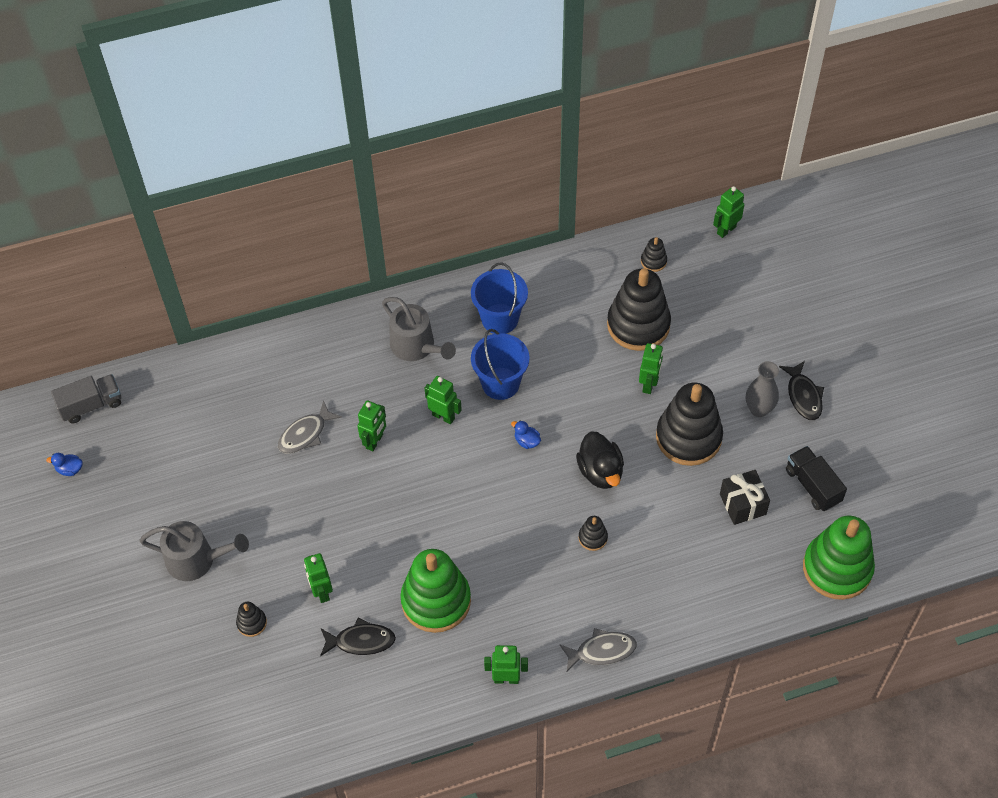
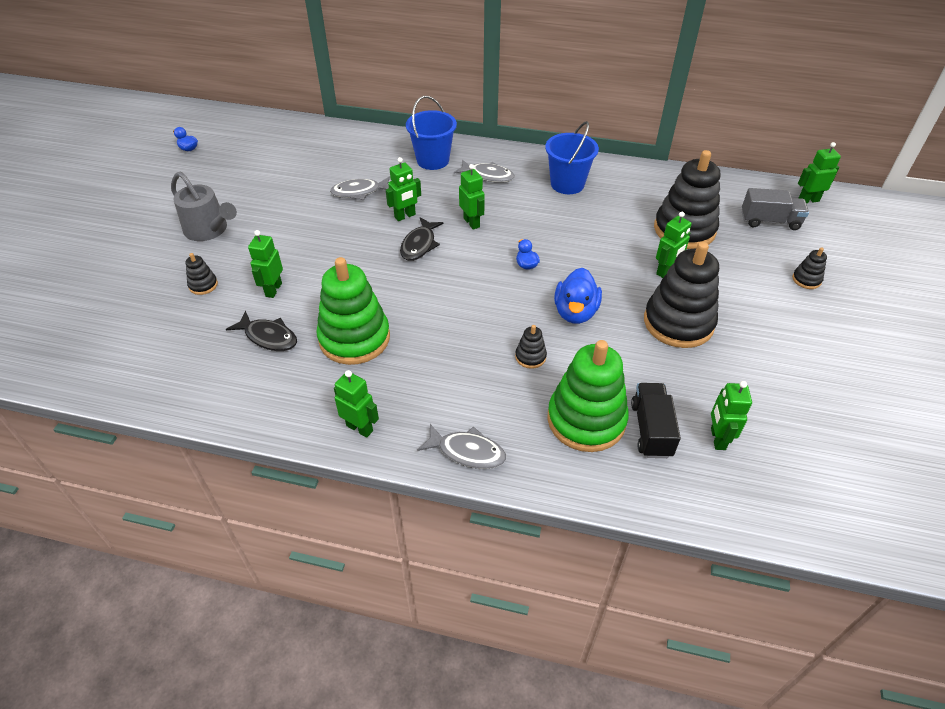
camera: 30 degrees right, 10 degrees down
(91, 405) = (238, 124): grey truck -> grey truck (770, 221)
(416, 346) = (488, 176): grey watering can -> grey fish
(500, 383) = (535, 221): blue bucket -> blue bucket (433, 160)
(600, 471) = (575, 312): black duck -> blue duck
(653, 261) = (726, 196): black stacking toy -> black stacking toy (806, 279)
(742, 504) = (700, 398): black gift -> none
(759, 409) = (765, 331): grey vase -> none
(773, 535) = (717, 438): none -> green robot
(803, 396) = (819, 340): black fish -> black fish (419, 245)
(813, 486) = (788, 416): black truck -> black truck (651, 429)
(837, 568) = (775, 504): green stacking toy -> green stacking toy (586, 420)

